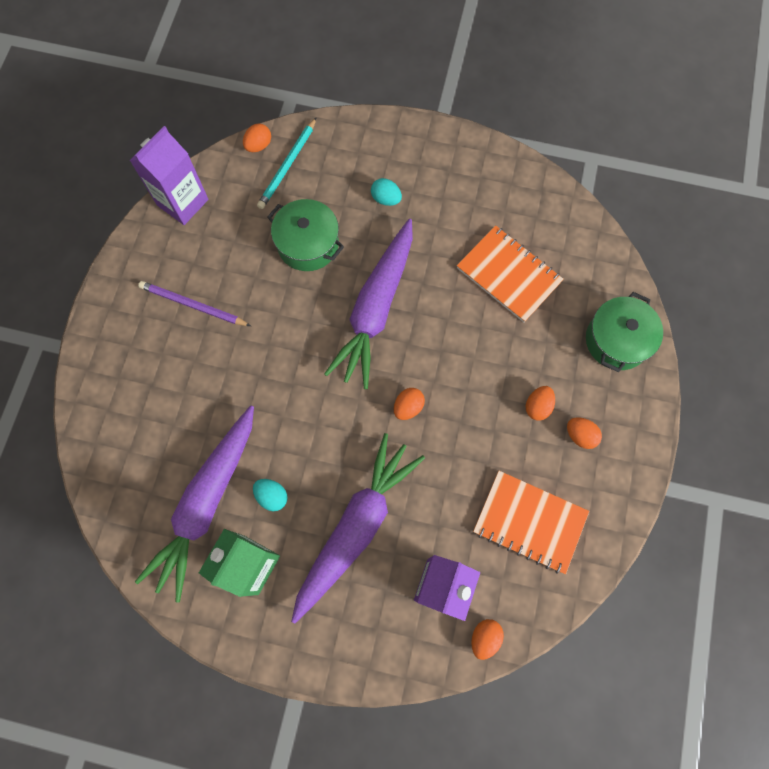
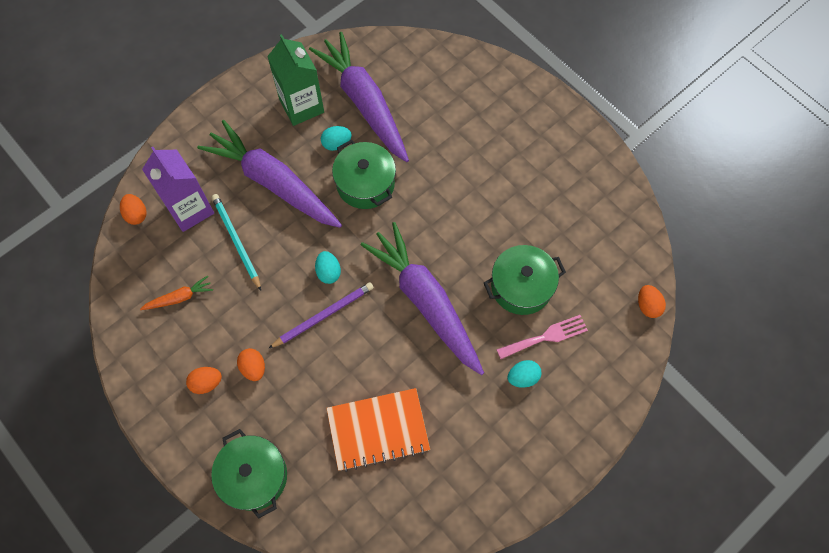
camera: 125 degrees right, 5 degrees down
(183, 202) = (626, 215): purple carton -> none
(193, 305) = (524, 173): purple pencil -> purple pencil (323, 315)
(287, 166) = (611, 317): turquoise pencil -> turquoise pencil (236, 241)
(297, 437) = (365, 184): none -> green pot
(339, 201) = (546, 337): none -> pink fork
(356, 527) = (273, 182): purple carrot -> purple carrot turned 150 degrees clockwise
(408, 407) = (328, 272): orange egg -> turquoise egg
(529, 522) = (179, 297): orange notebook -> orange carrot

